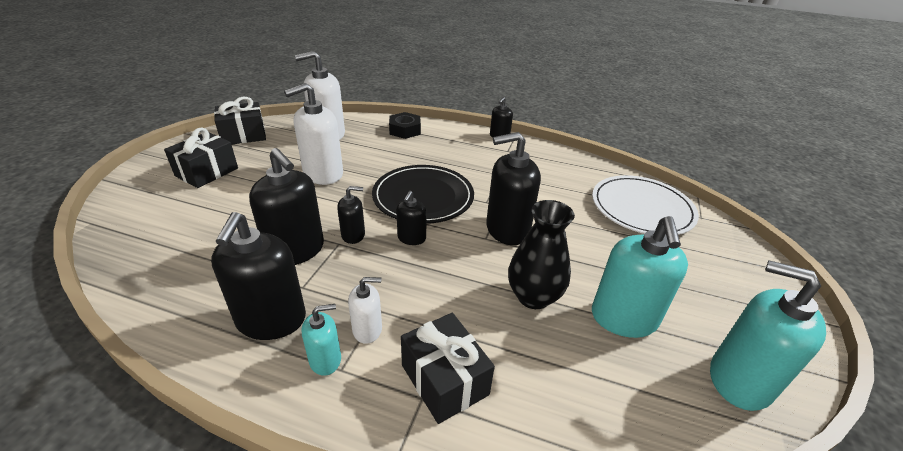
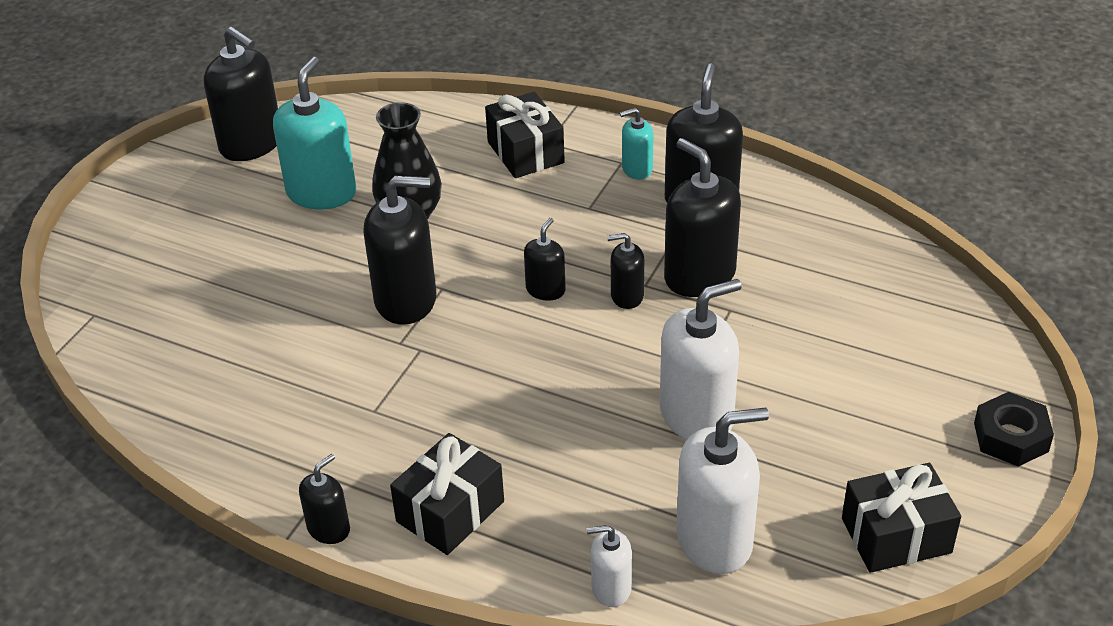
camera: 170 degrees left, 5 degrees up
(207, 172) = (904, 423): black gift -> black gift (450, 511)
(367, 329) = (598, 191): white soap dispenser -> white soap dispenser (611, 588)
(405, 130) = (541, 554): black nut -> black nut (1011, 437)
(423, 197) = (521, 360): black plate -> none
(642, 208) = (173, 332): white plate -> none
(739, 380) = (251, 144): turquoise soap dispenser -> black soap dispenser

